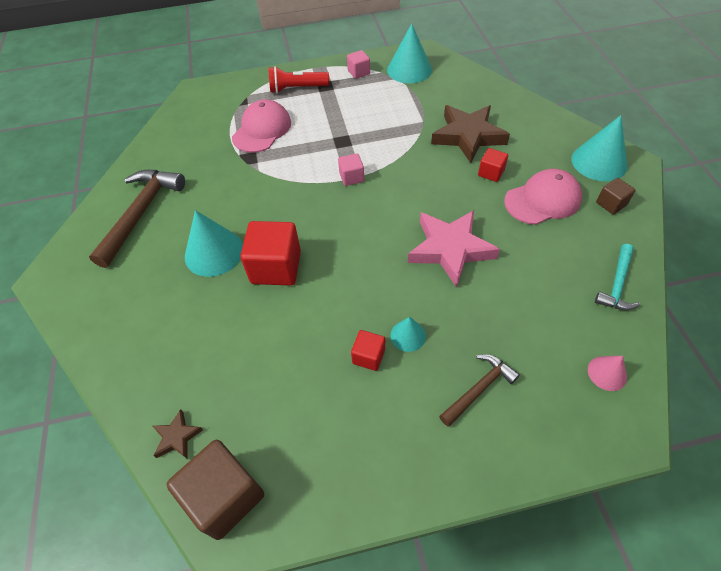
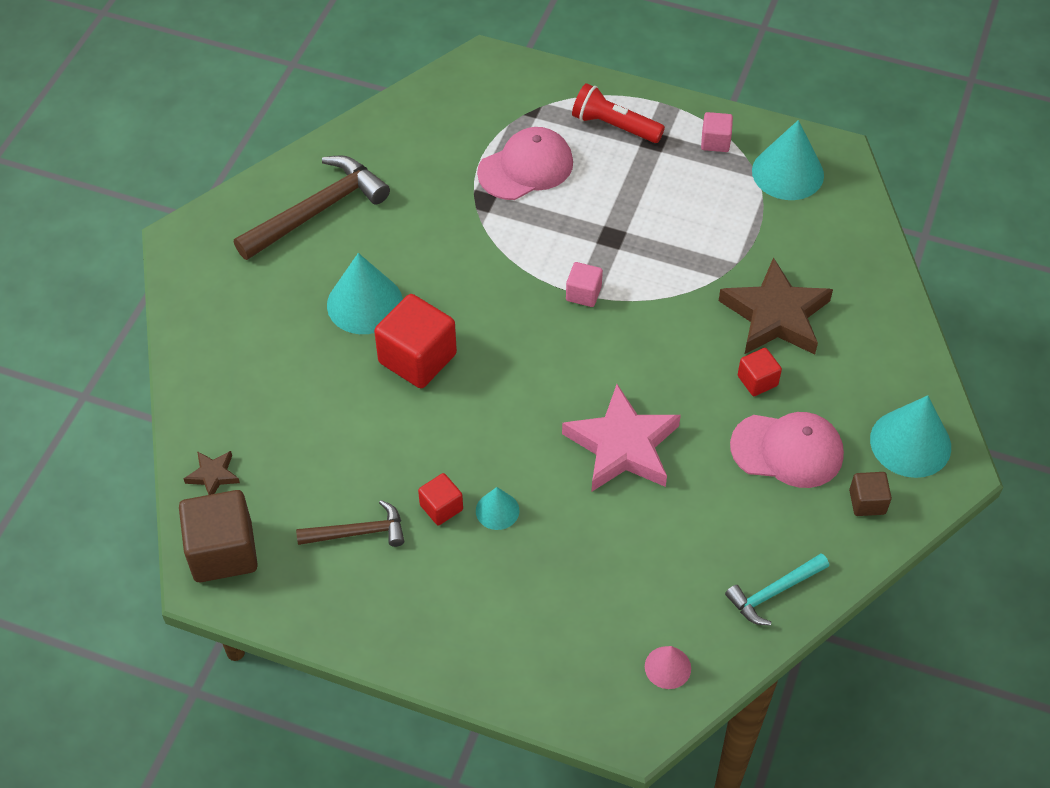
camera: 30 degrees right, 0 degrees up
(478, 389) = (523, 602): brown hammer -> brown hammer (358, 532)

